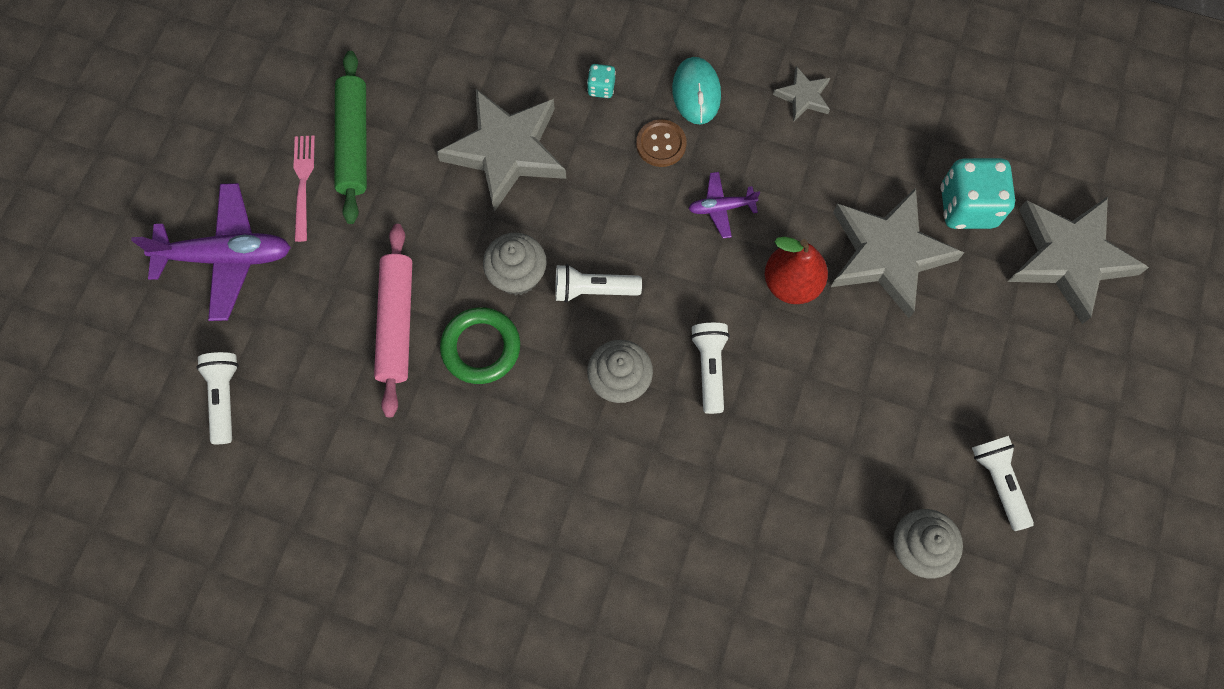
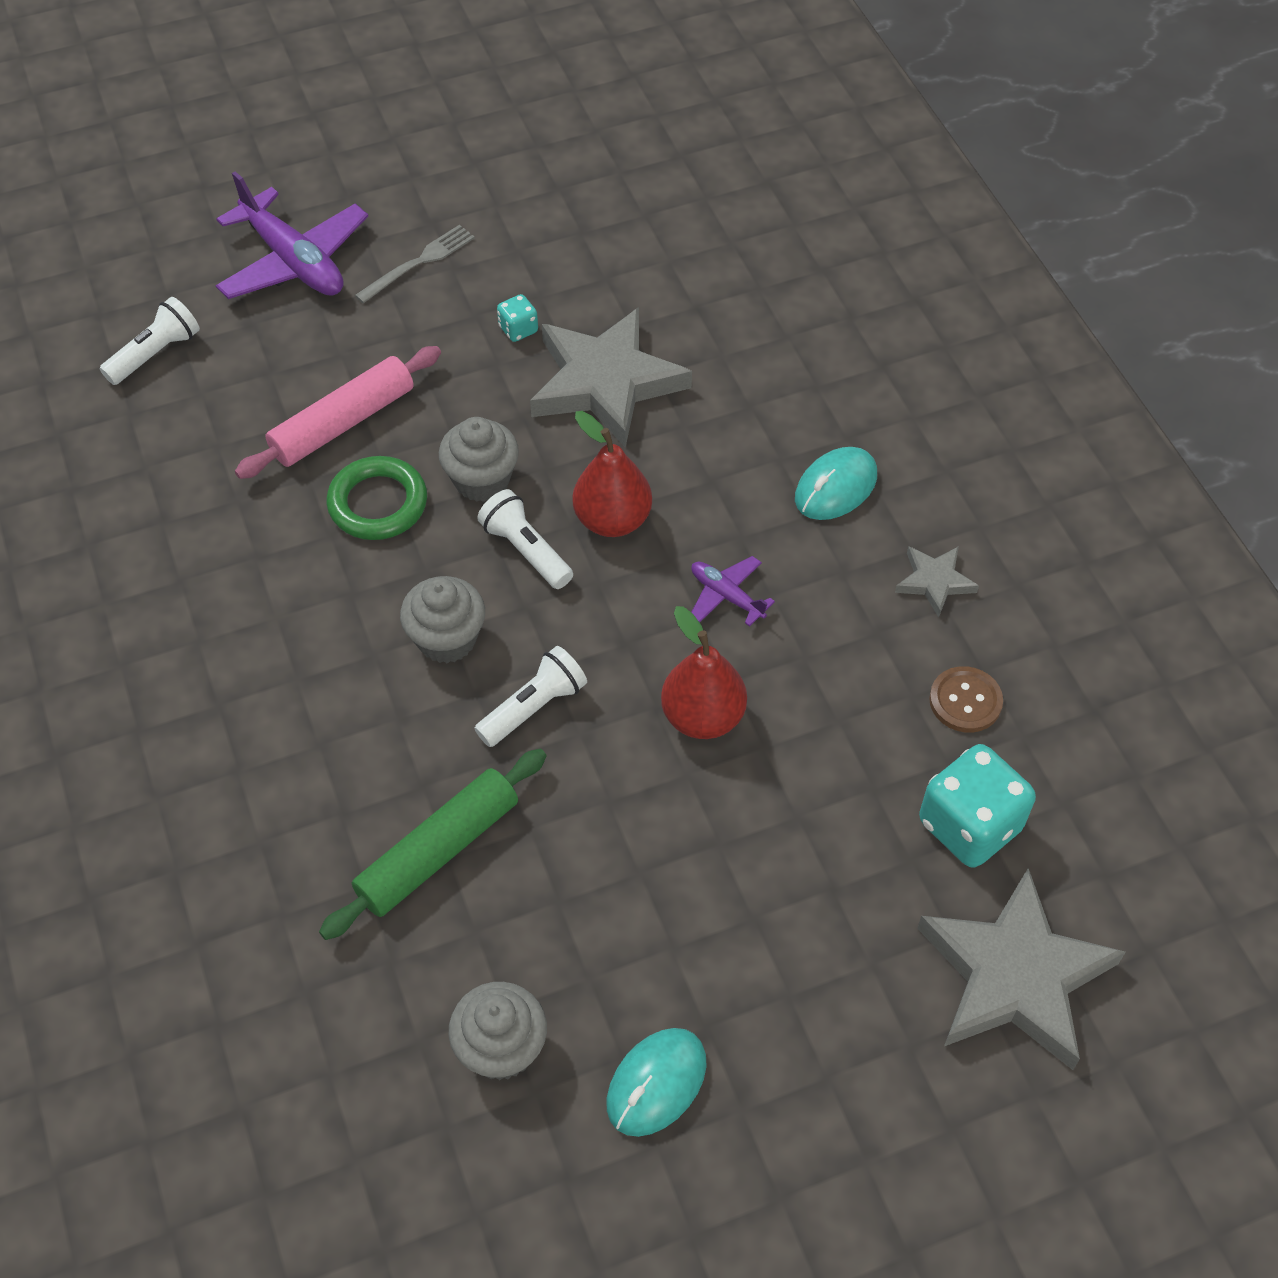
camera: 50 degrees right, 15 degrees down
(303, 184) = (418, 263): pink fork -> grey fork
(354, 142) = (497, 269): green rolling pin -> green rolling pin (438, 852)
(601, 88) = (754, 408): turquoise dice -> turquoise dice (518, 329)
(613, 226) = (612, 520): none -> red pear
(661, 144) = (744, 497): brown button -> brown button (965, 701)
(888, 254) = (829, 785): grey star -> none
(998, 482) = (656, 1083): white flashlight -> turquoise mouse

